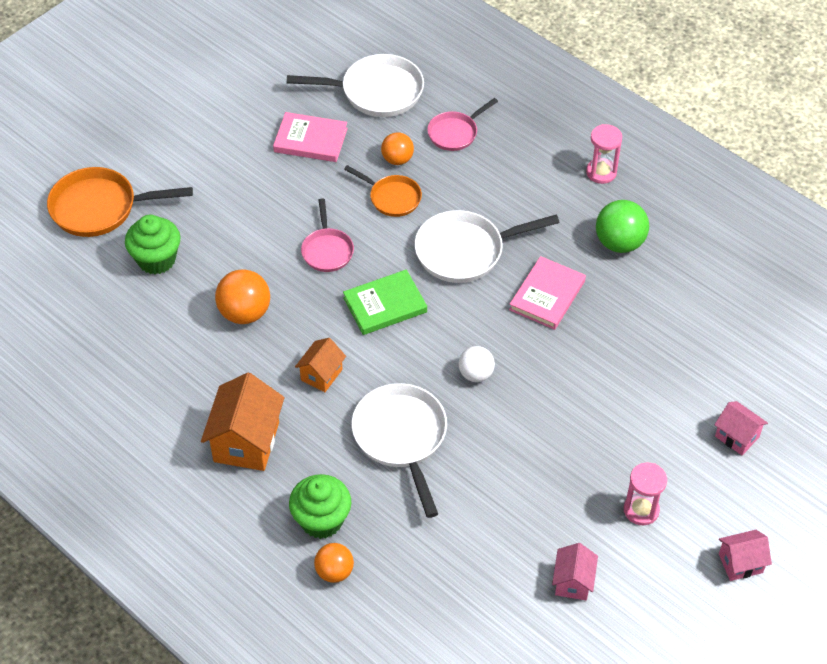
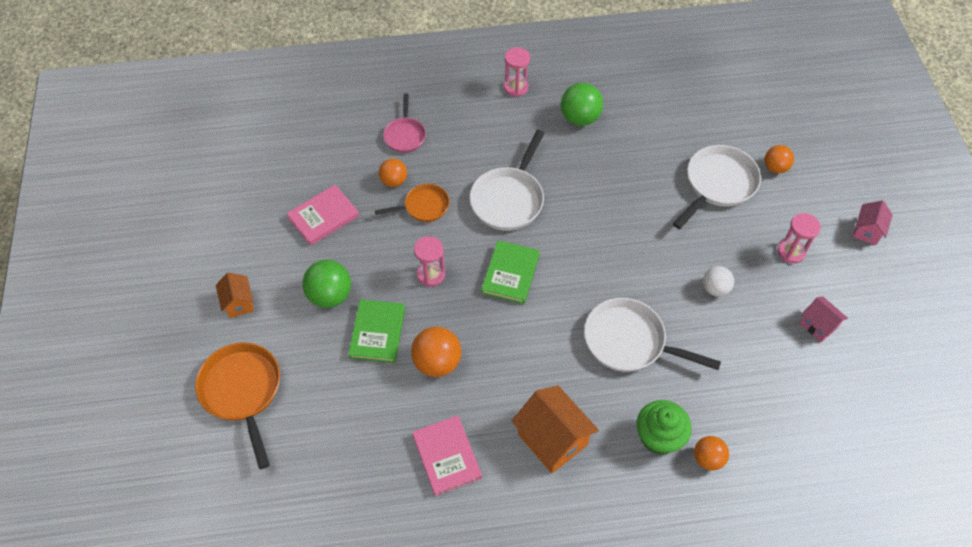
camera: 50 degrees left, 5 degrees up
(100, 208) = (243, 391): orange pan -> orange pan turned 120 degrees clockwise
(156, 259) = (332, 386): green cupcake -> none
(234, 254) = (377, 333): none -> green book
(239, 199) = (330, 295): none -> green ball
(321, 375) = (535, 352): orange house -> orange house (239, 303)
(327, 250) = (431, 274): pink pan -> pink hourglass
(376, 92) = (322, 151): white pan -> white pan (718, 184)
(476, 374) = (614, 263): white ball -> white ball (715, 288)
(547, 295) = (586, 182): pink book -> pink book (447, 456)
(737, 437) = (775, 167): pink house -> orange ball

